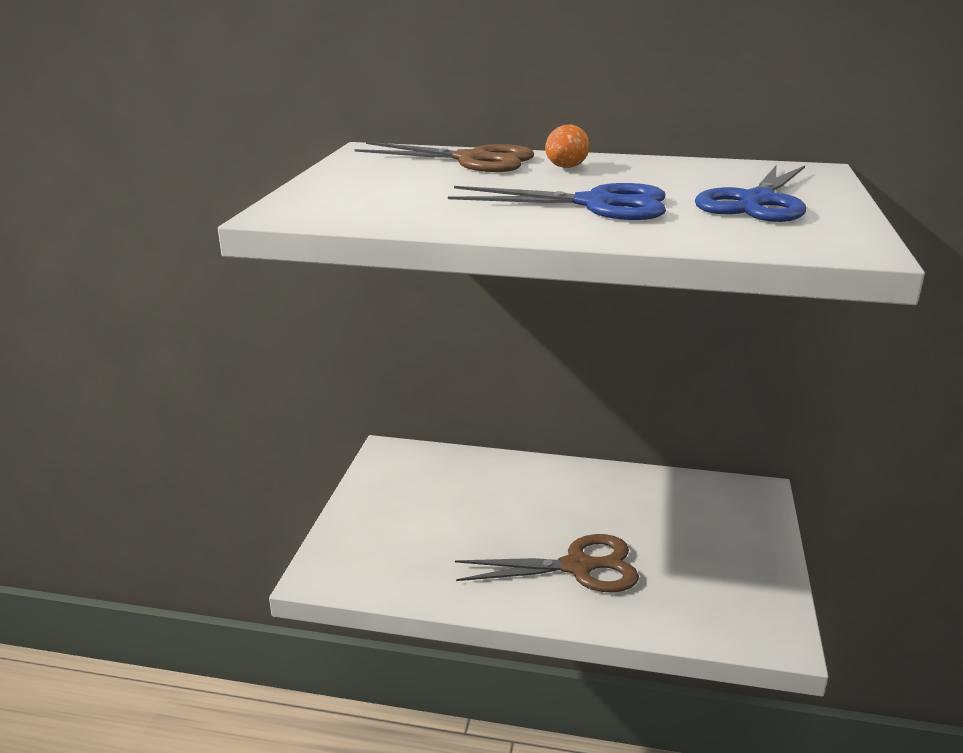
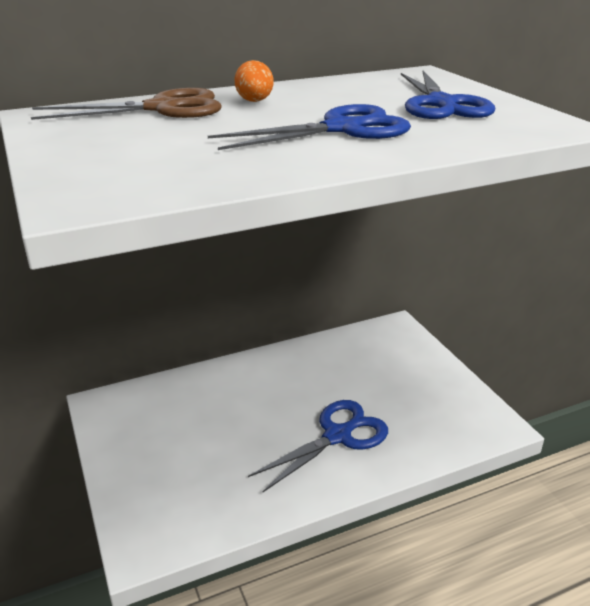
camera: 35 degrees left, 5 degrees up
(578, 567) = (337, 436): brown scissors -> blue scissors

